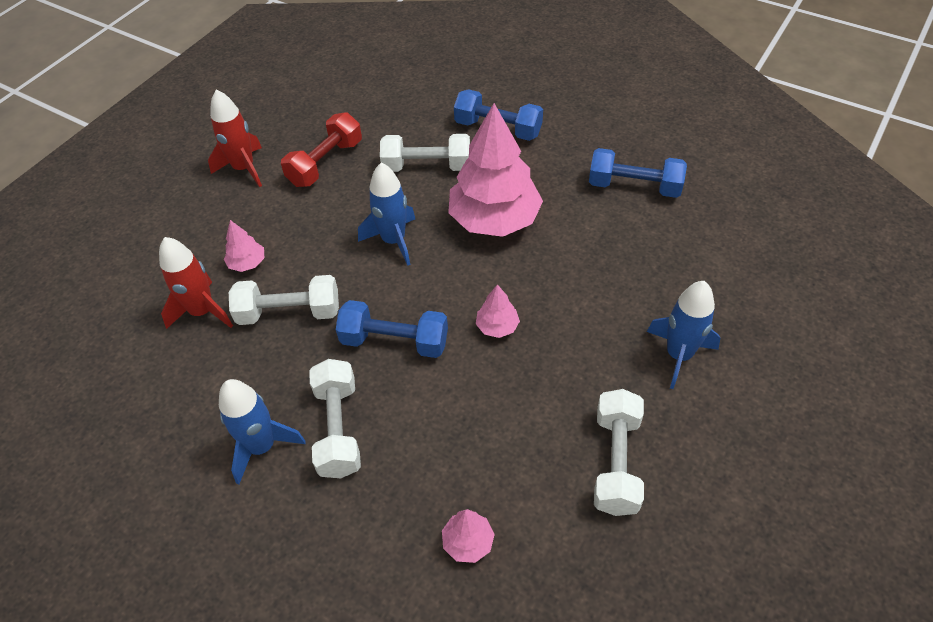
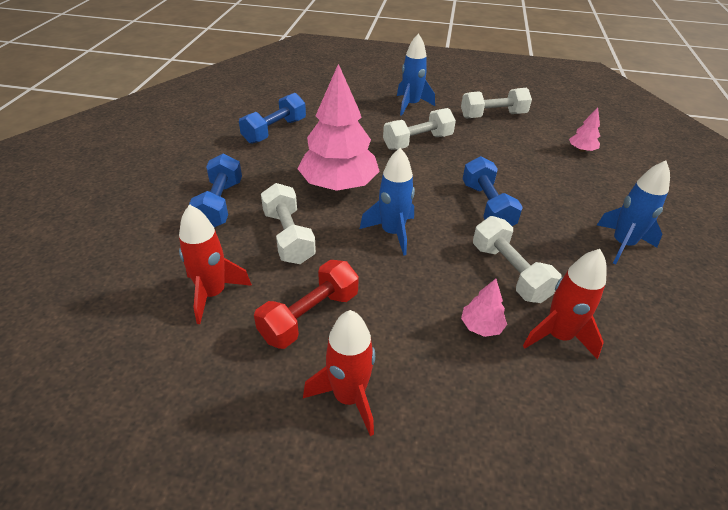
camera: 115 degrees left, 10 degrees down
(325, 163) = (310, 316): red dumbbell -> red dumbbell turned 60 degrees counterclockwise
(338, 428) = (573, 213): white dumbbell -> white dumbbell (417, 142)
(381, 115) = (213, 294): none -> red rocket
(497, 326) = (439, 165): pink tree -> none
(634, 187) = (275, 131): blue dumbbell -> blue dumbbell turned 45 degrees clockwise

